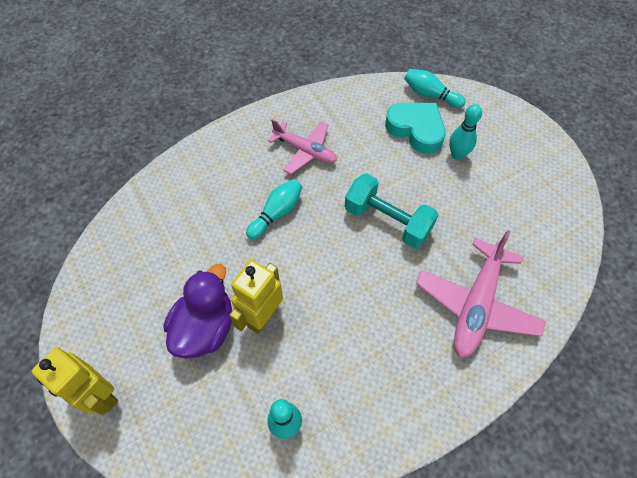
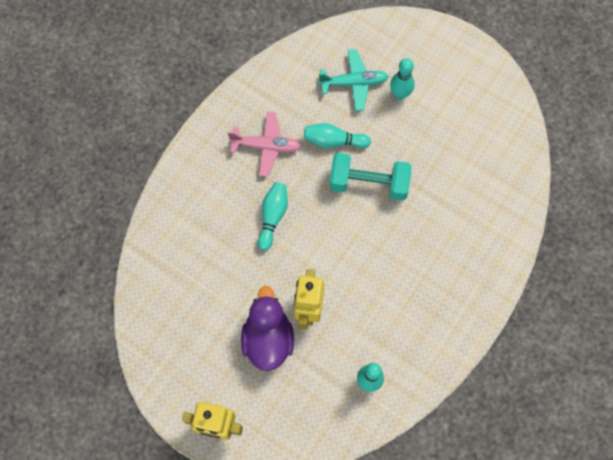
camera: 25 degrees left, 10 degrees up
(416, 130) = (354, 83): turquoise heart -> turquoise plane
(430, 95) = (350, 40): turquoise bowling pin -> turquoise bowling pin (333, 141)
(476, 305) = (468, 226): pink plane -> none

